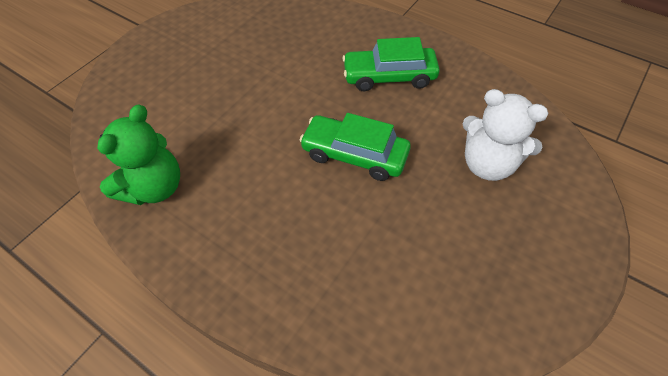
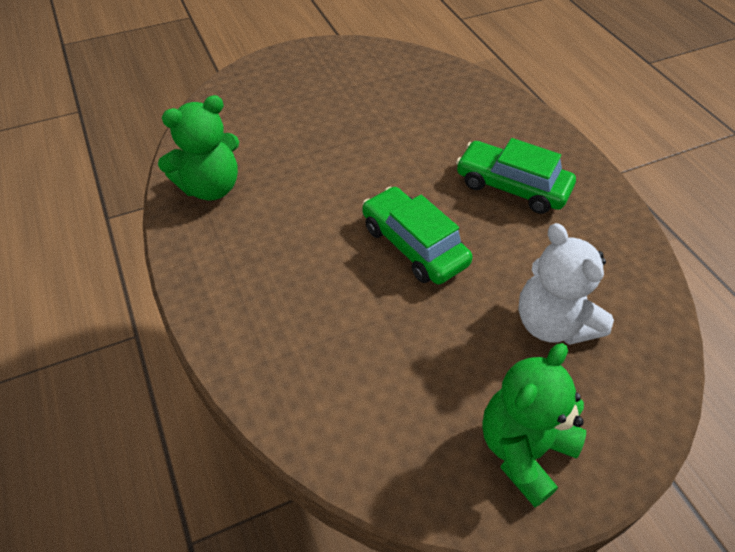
camera: 30 degrees right, 5 degrees down
(536, 266) = (523, 450): none -> green teddy bear

